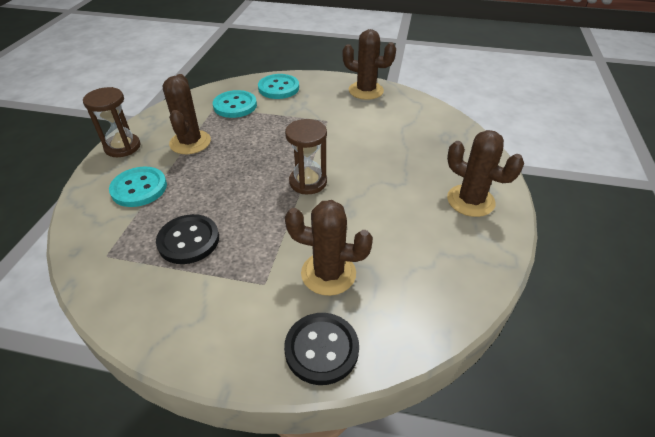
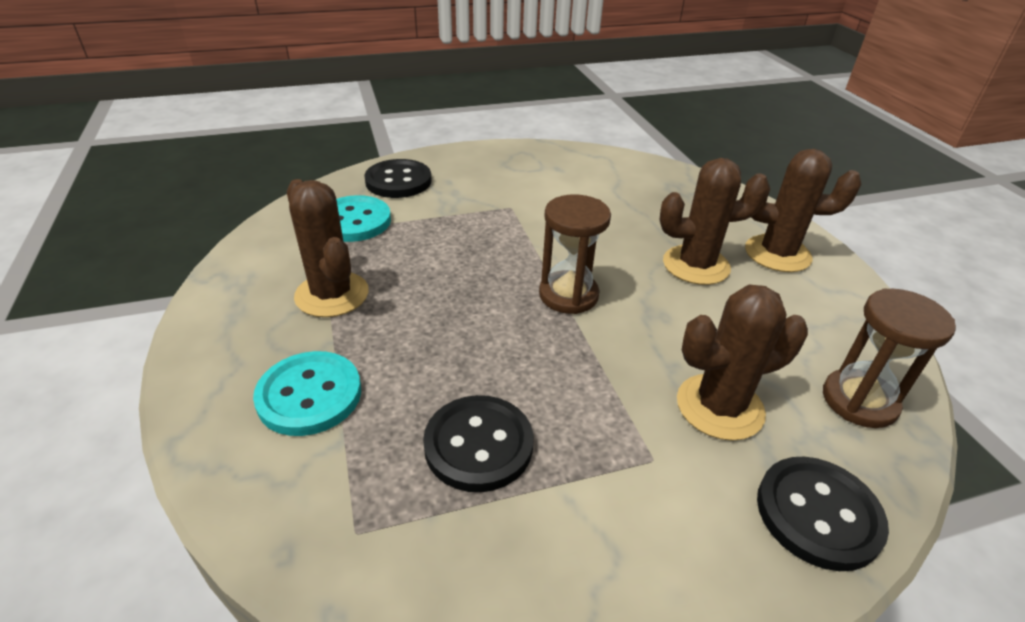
camera: 30 degrees left, 5 degrees down
(122, 147) = (211, 339): brown hourglass -> brown hourglass (859, 401)
(278, 88) = (398, 181): turquoise button -> black button
(366, 91) = (524, 157): brown cactus -> brown cactus (696, 265)

